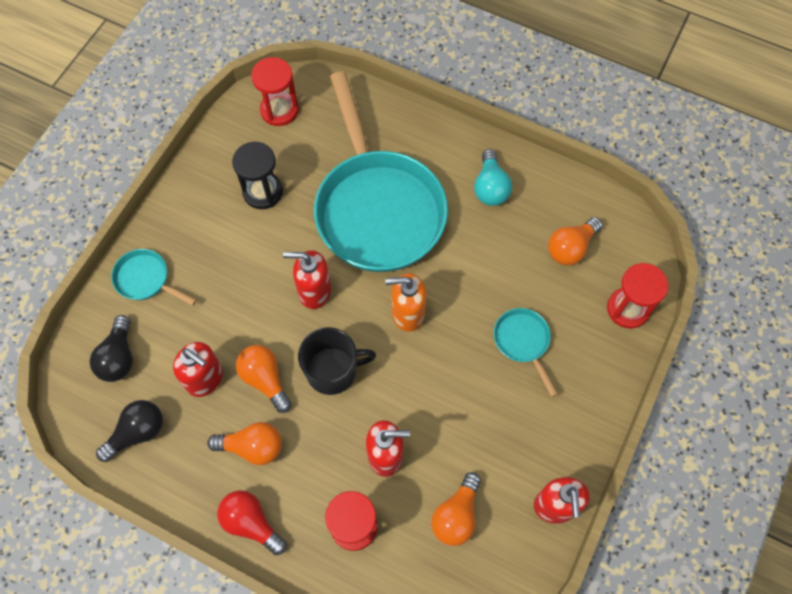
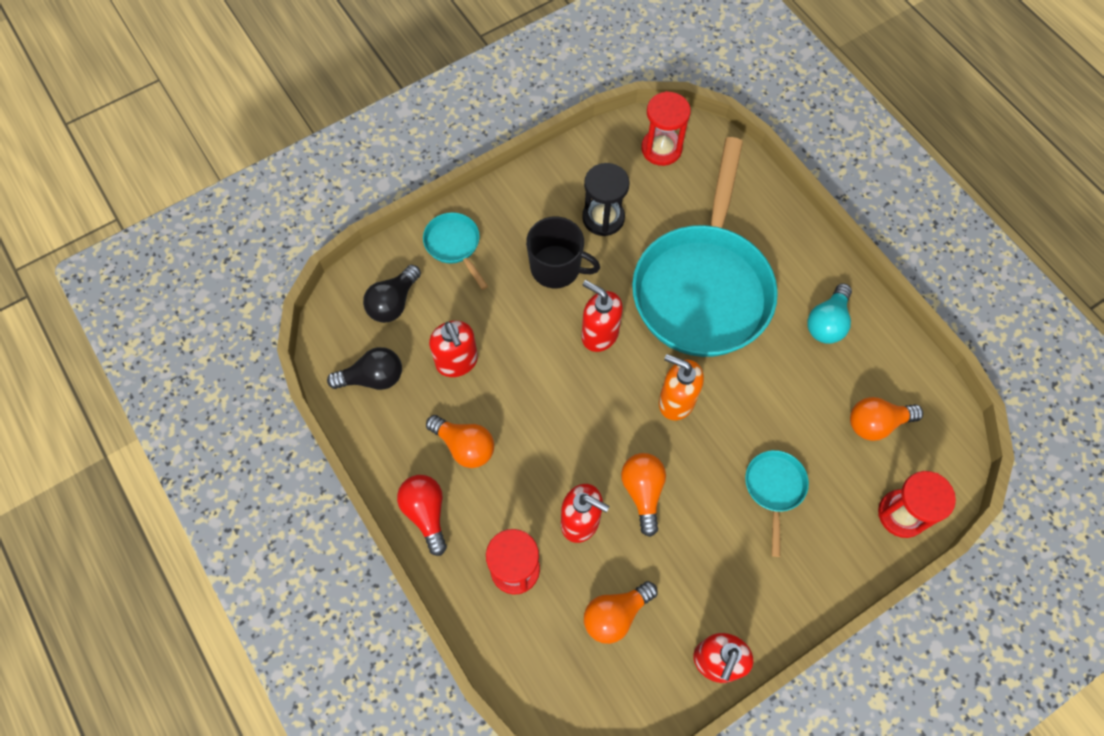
camera: 30 degrees right, 0 degrees up
(265, 379) = (509, 391): orange light bulb -> orange light bulb (643, 492)
(333, 370) = (575, 416): black mug -> black mug (556, 268)

